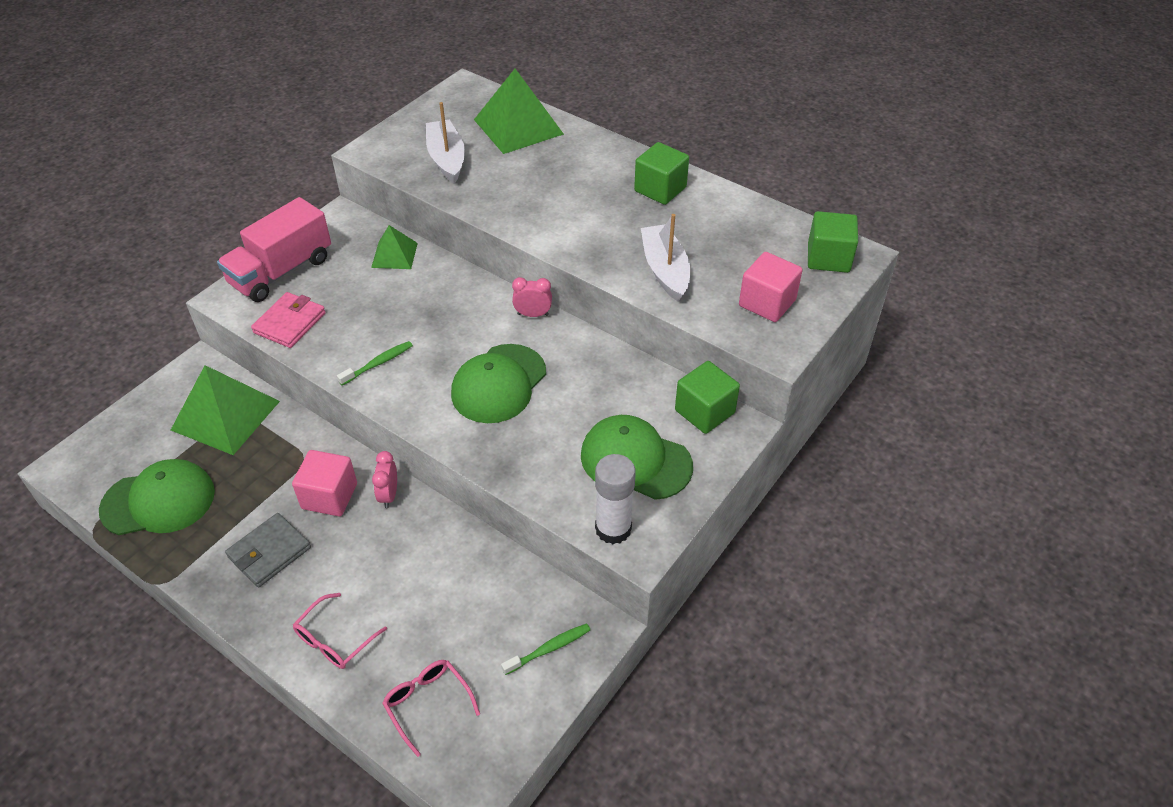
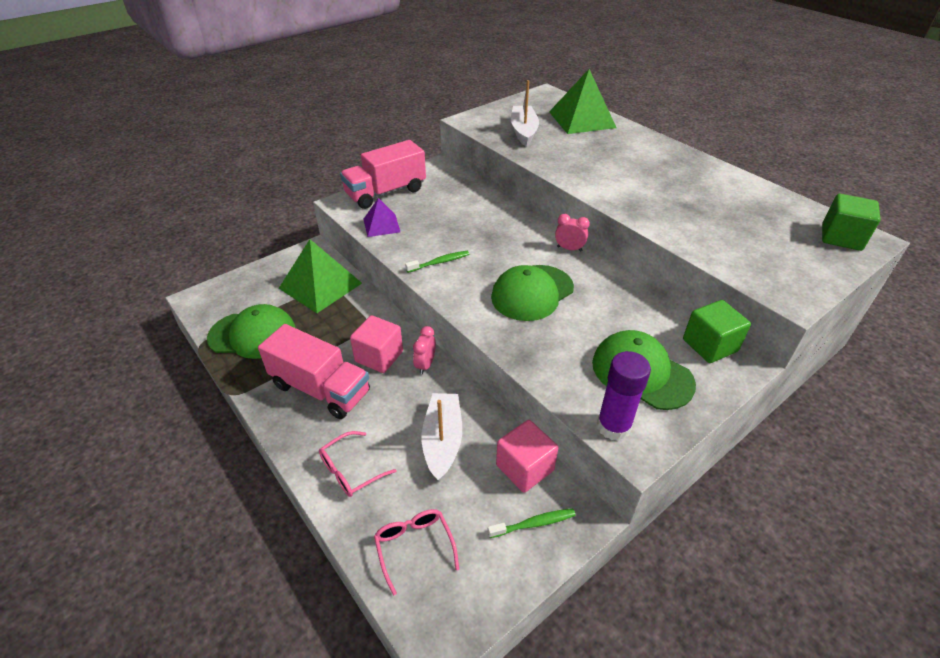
camera: 15 degrees right, 5 degrees down
(269, 552) = (320, 389): grey wallet -> pink truck
(290, 323) = (381, 225): pink wallet -> purple pyramid
(394, 255) = (470, 194): green pyramid -> none
(613, 529) = (613, 426): white glue stick -> purple glue stick
(660, 189) = (691, 171): green cube -> none
(665, 270) = (690, 225): white boat -> white boat (442, 440)
(767, 303) = (782, 262): pink cube -> pink cube (525, 468)

